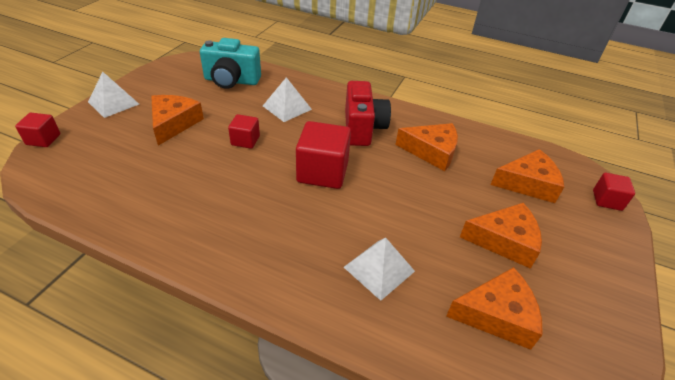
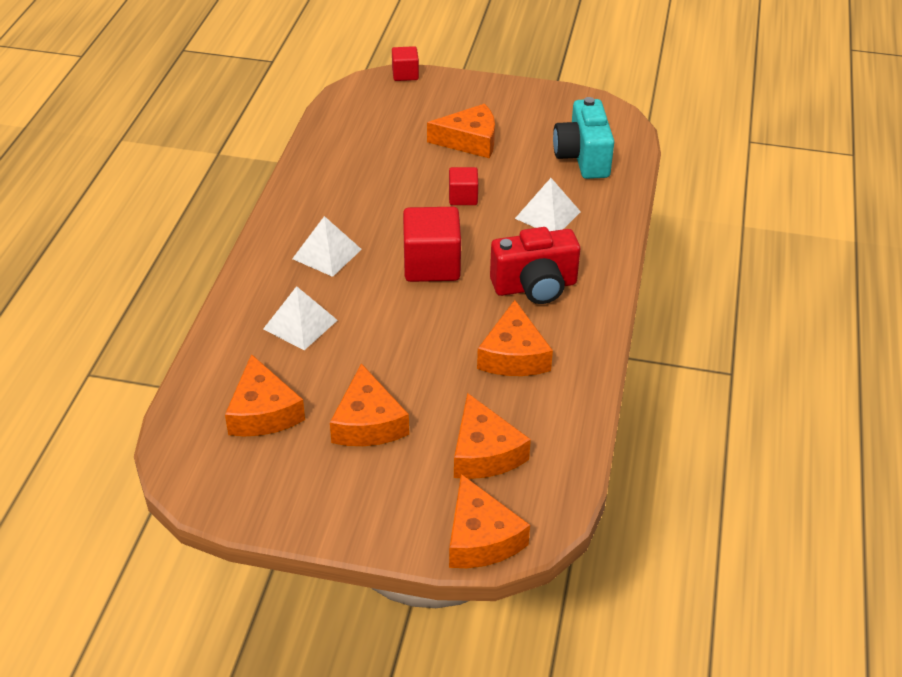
camera: 80 degrees right, 0 degrees up
(113, 103) = (486, 91): white pyramid -> white pyramid (327, 254)
(607, 200) = (480, 538): red cube -> orange cheese

